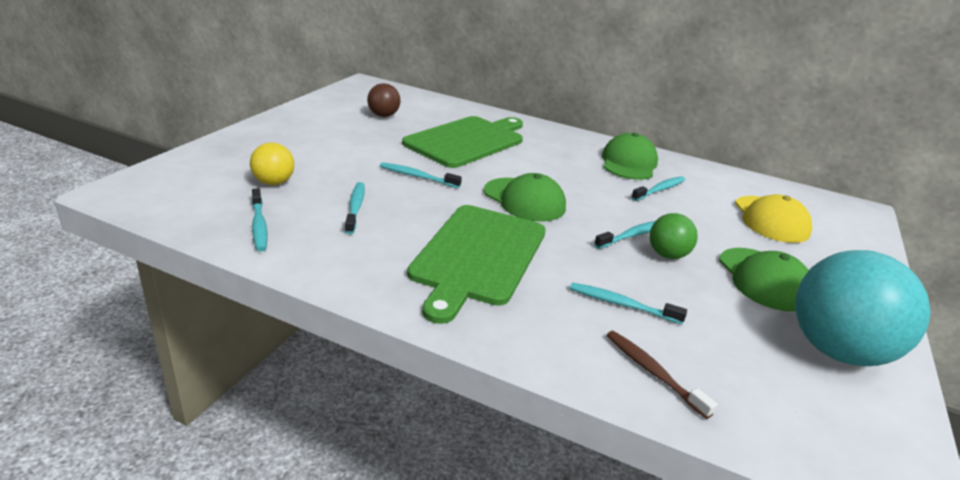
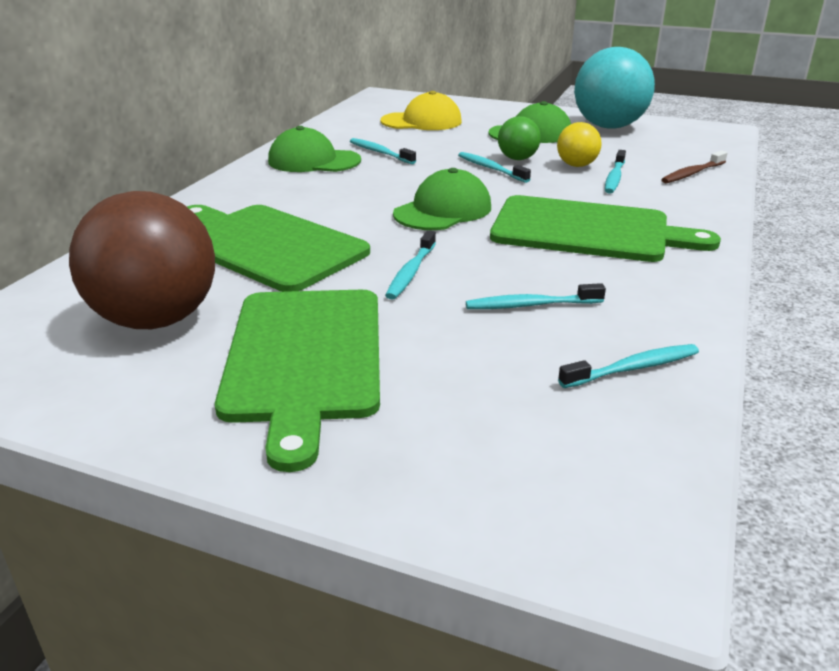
camera: 90 degrees left, 0 degrees up
(274, 182) = (494, 383): yellow ball -> yellow ball (576, 165)
(328, 142) = (304, 358): none -> green cutting board
(383, 115) = (156, 320): brown ball -> brown ball, size x2.03

